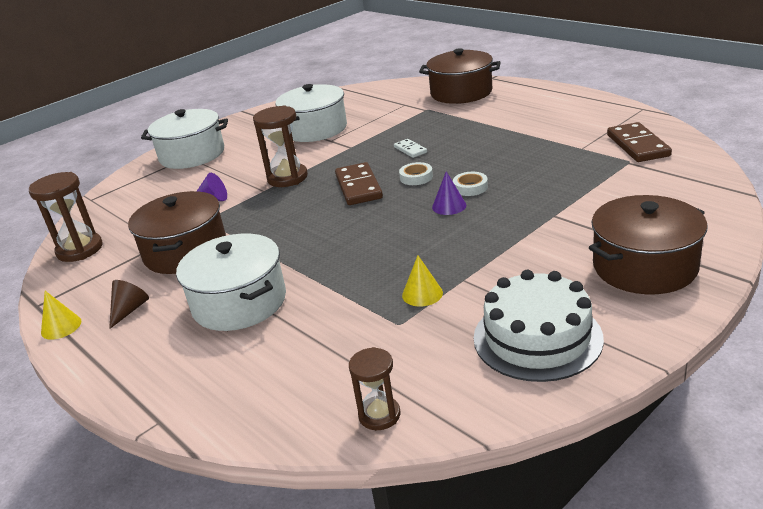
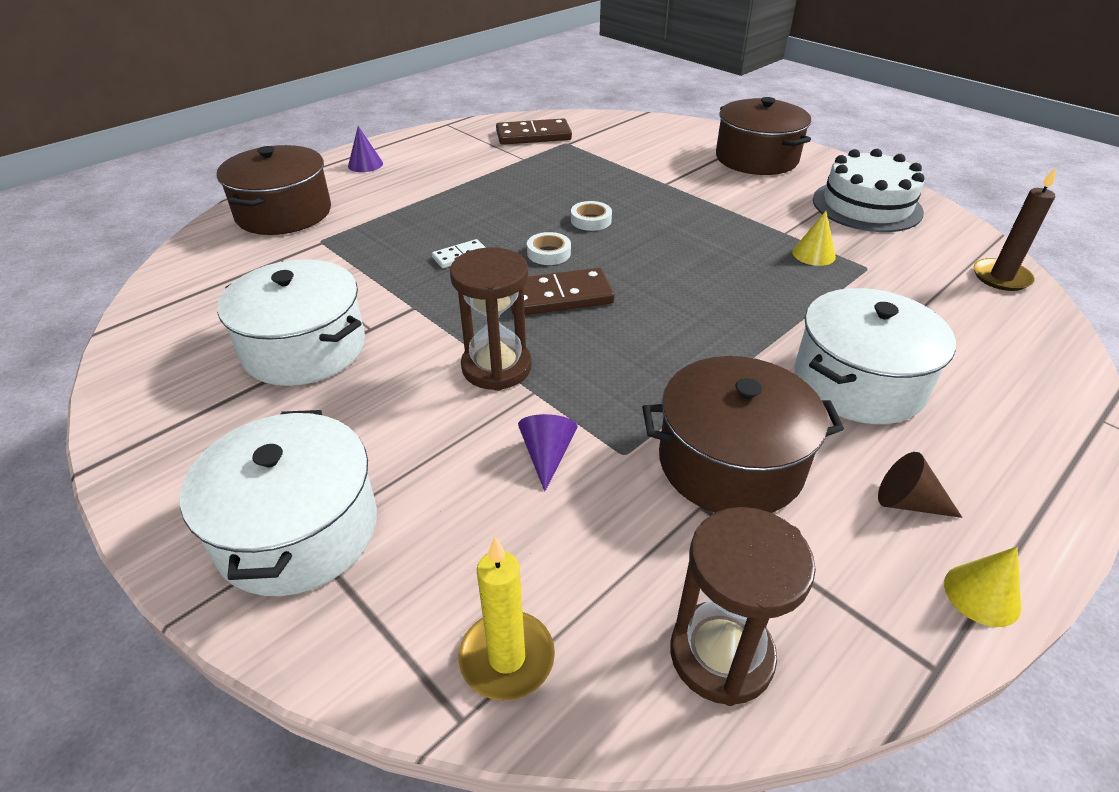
camera: 95 degrees left, 10 degrees up
(109, 204) = (507, 658): none -> yellow candle
(379, 415) = (1001, 277): brown hourglass -> brown candle
(449, 206) = (632, 234): purple cone -> purple cone (365, 164)

